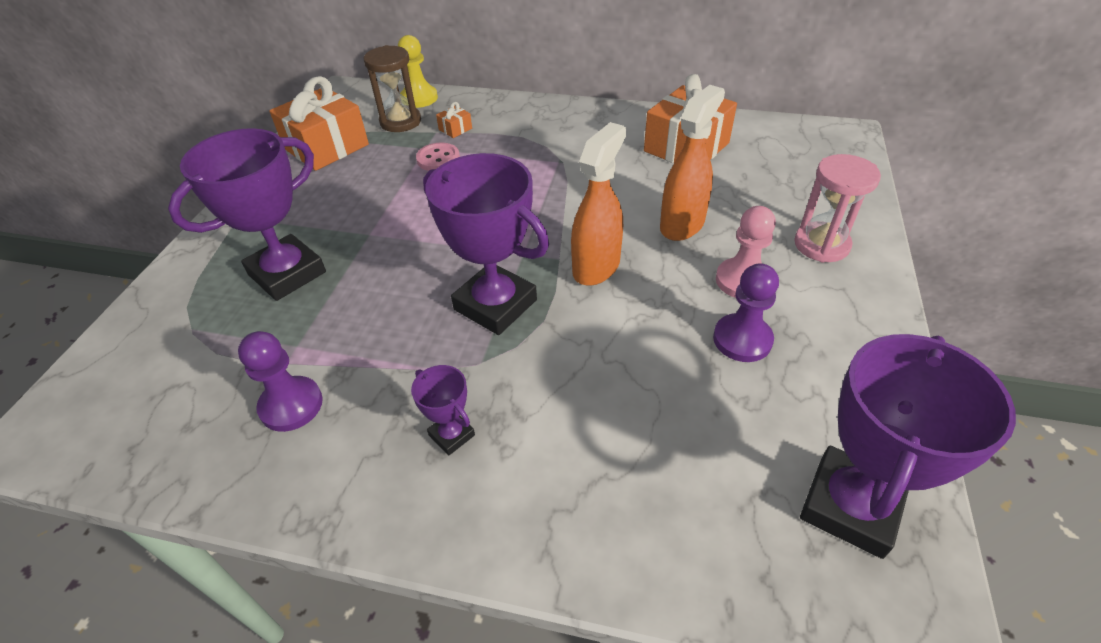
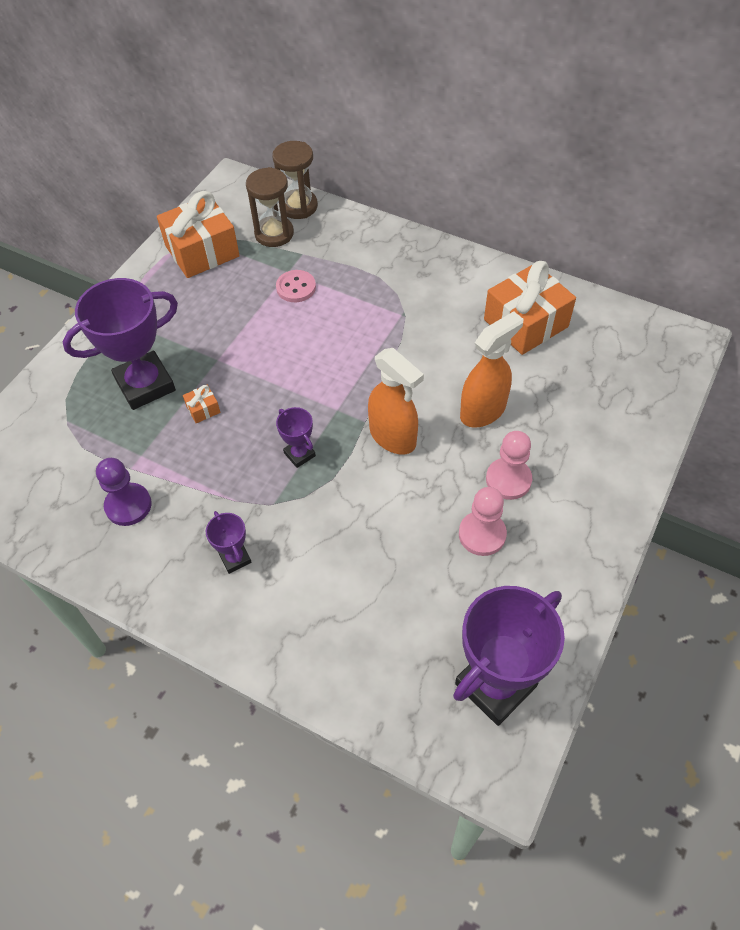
camera: 15 degrees right, 10 degrees up
(419, 98) = (298, 206): yellow pawn -> brown hourglass
(455, 129) = (321, 254): orange gift -> orange gift (203, 409)
(495, 305) = (299, 454): purple trophy -> purple trophy, size x0.47
(596, 267) = (393, 437): orange spray bottle -> orange spray bottle turned 90 degrees clockwise
(742, 339) = (482, 534): purple pawn -> pink pawn
(821, 245) = (595, 460): pink hourglass -> none

